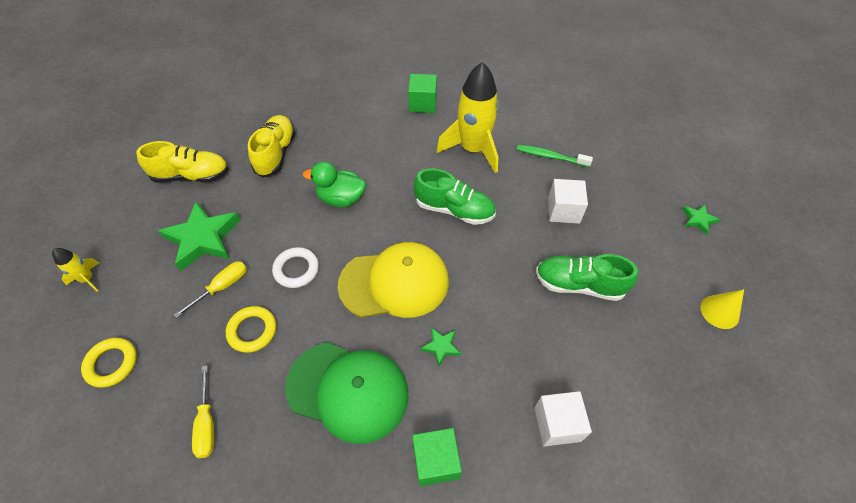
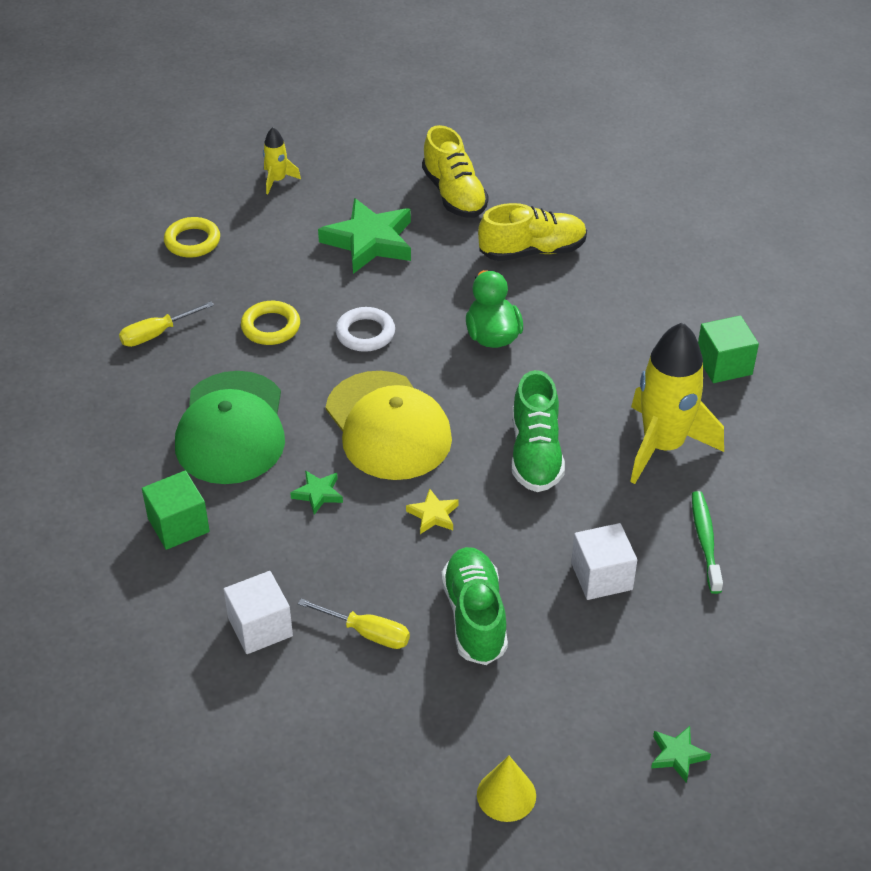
camera: 70 degrees right, 10 degrees down
(222, 287) = (314, 282): yellow screwdriver -> yellow screwdriver (367, 633)
(486, 281) = (433, 515): none -> yellow star

